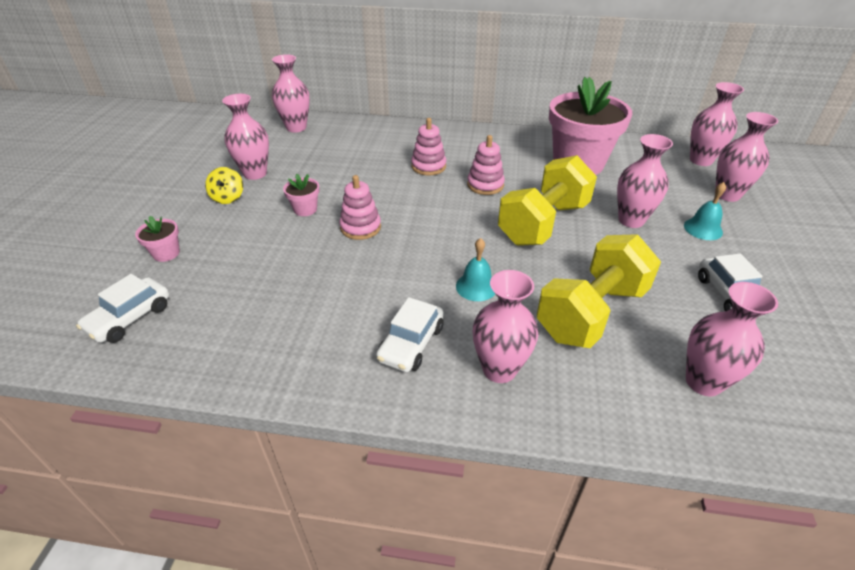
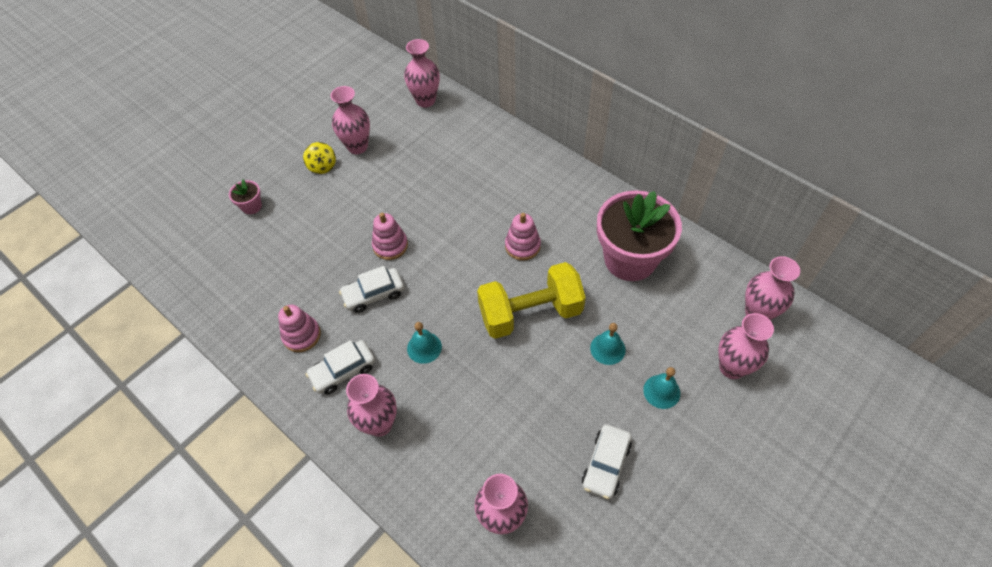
camera: 35 degrees right, 15 degrees up
(130, 318) = (201, 255): white car -> white car (374, 294)
(228, 197) = (322, 166): yellow spinning top -> yellow spinning top turned 45 degrees counterclockwise
(305, 209) = (366, 206): pink flower pot -> none
(428, 166) = (495, 200): pink stacking toy -> pink stacking toy (301, 335)
(591, 312) = (483, 417): yellow dumbbell -> none
(631, 220) = (607, 348): pink vase -> turquoise bell

